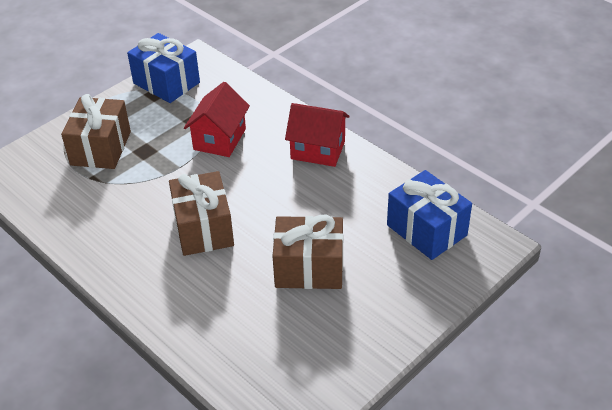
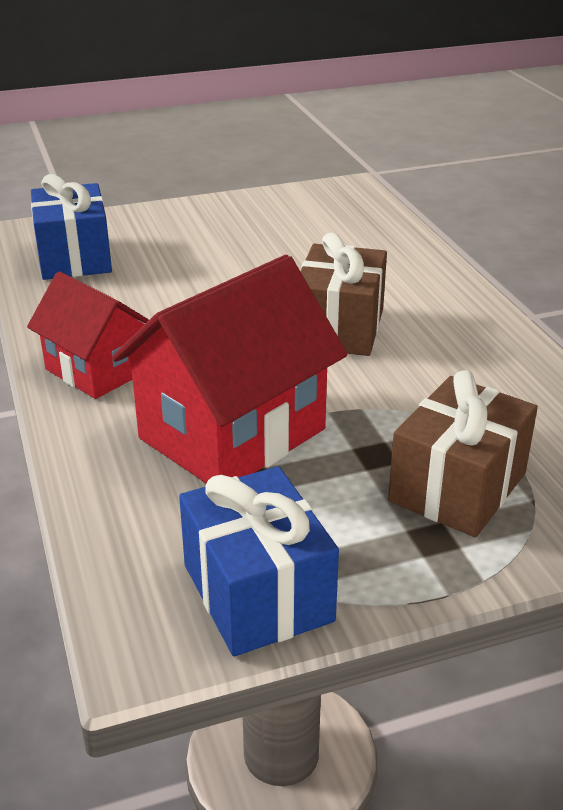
camera: 155 degrees left, 10 degrees down
(219, 139) = (232, 434): red house -> red house, size x1.63
(309, 268) = (239, 263): brown gift -> none

